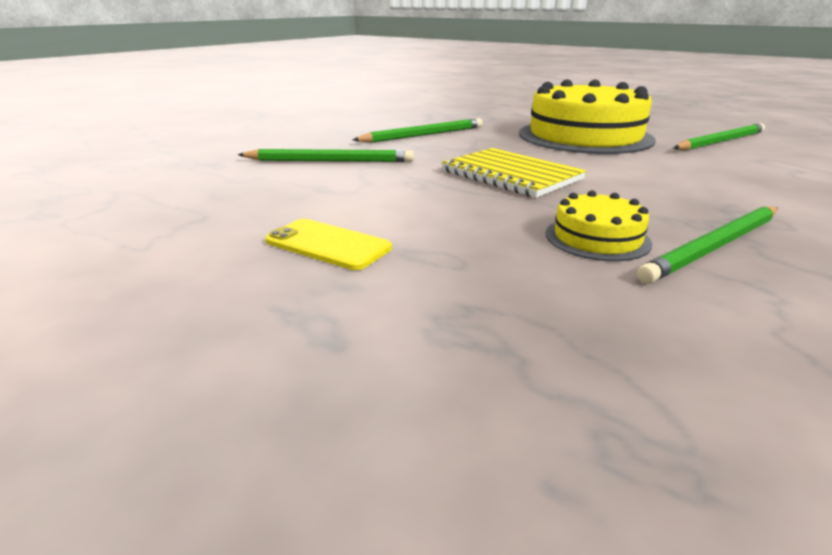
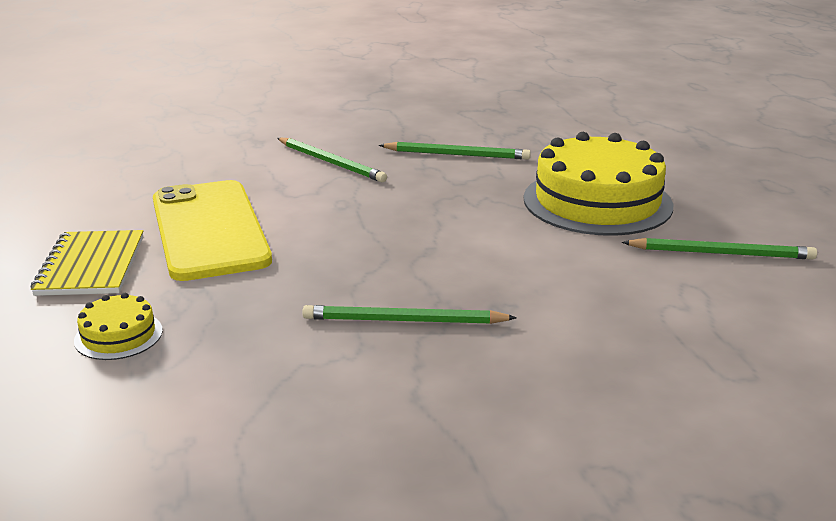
camera: 40 degrees right, 0 degrees up
(328, 245) = (209, 230): yellow phone -> yellow phone, size x2.32
(511, 175) = (422, 220): yellow notebook -> yellow notebook (91, 266)
(597, 238) = (351, 286): yellow cake -> yellow cake (118, 335)

